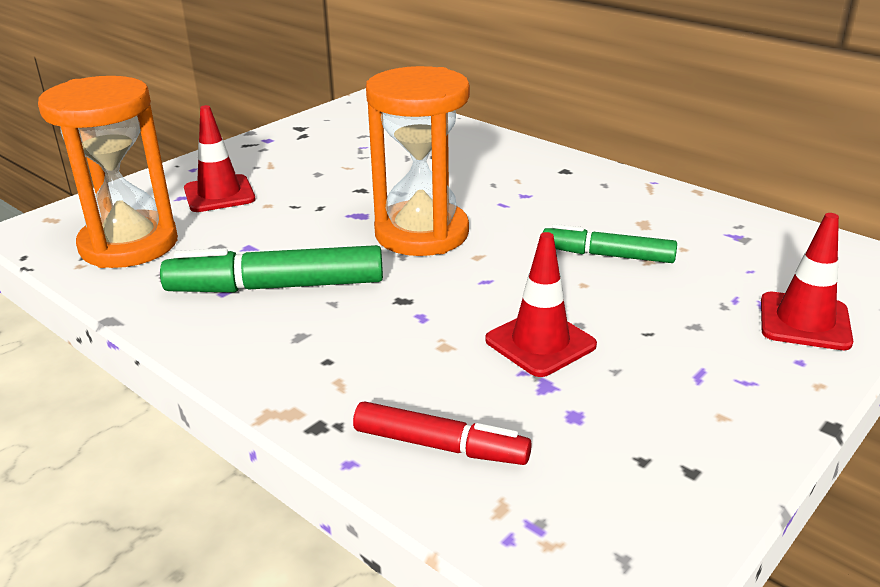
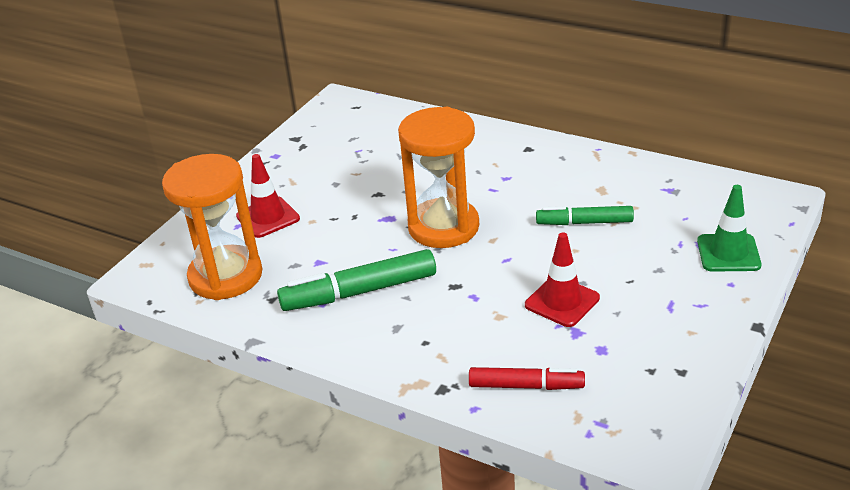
camera: 10 degrees left, 5 degrees up
(804, 321) = (728, 253): red traffic cone -> green traffic cone

